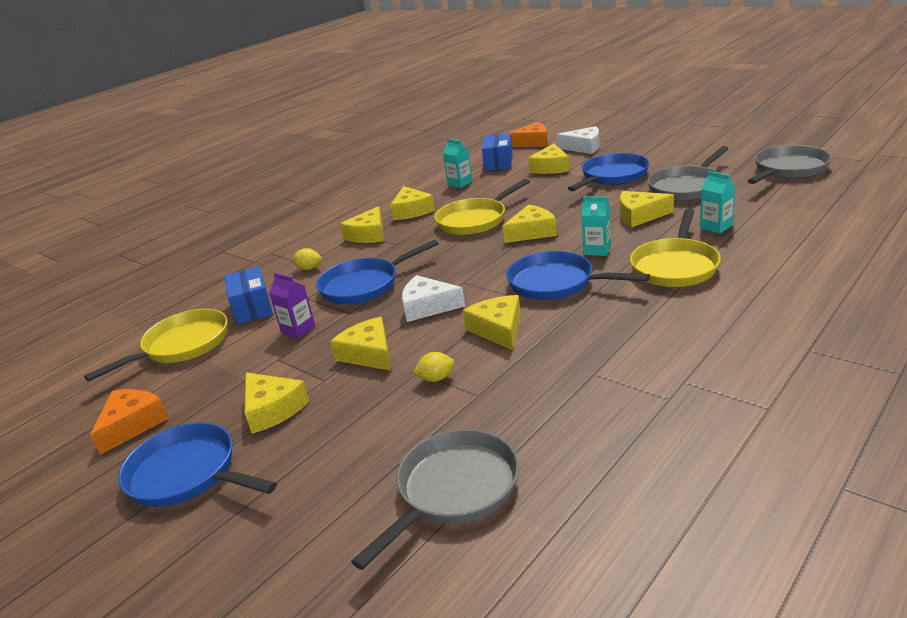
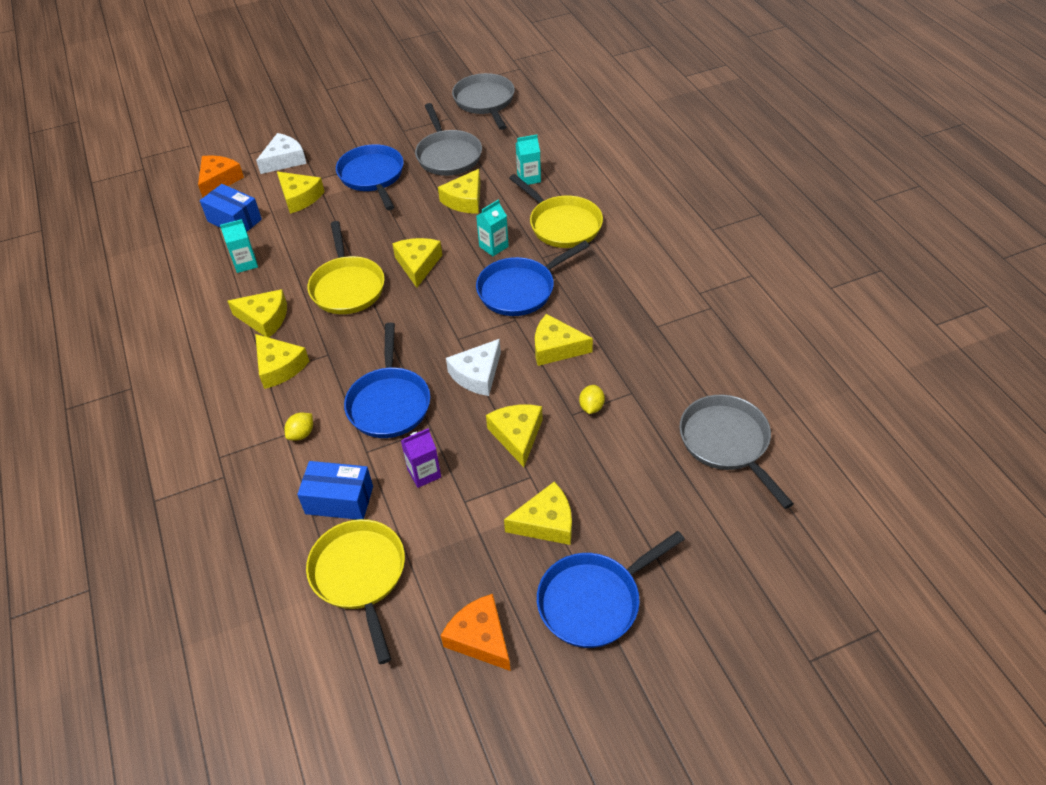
camera: 65 degrees left, 20 degrees up
(369, 354) = (517, 436): yellow cheese -> yellow cheese turned 90 degrees clockwise

